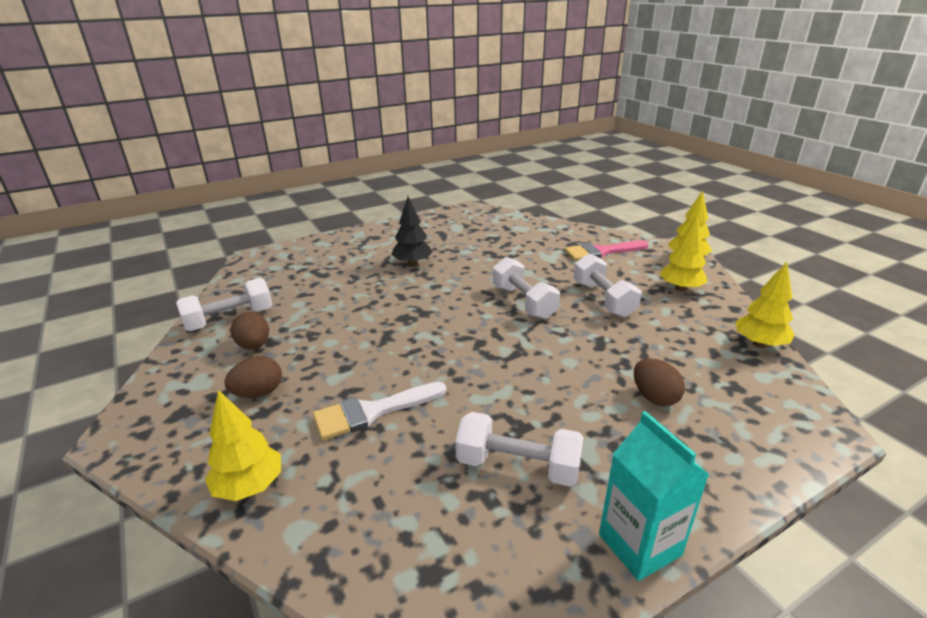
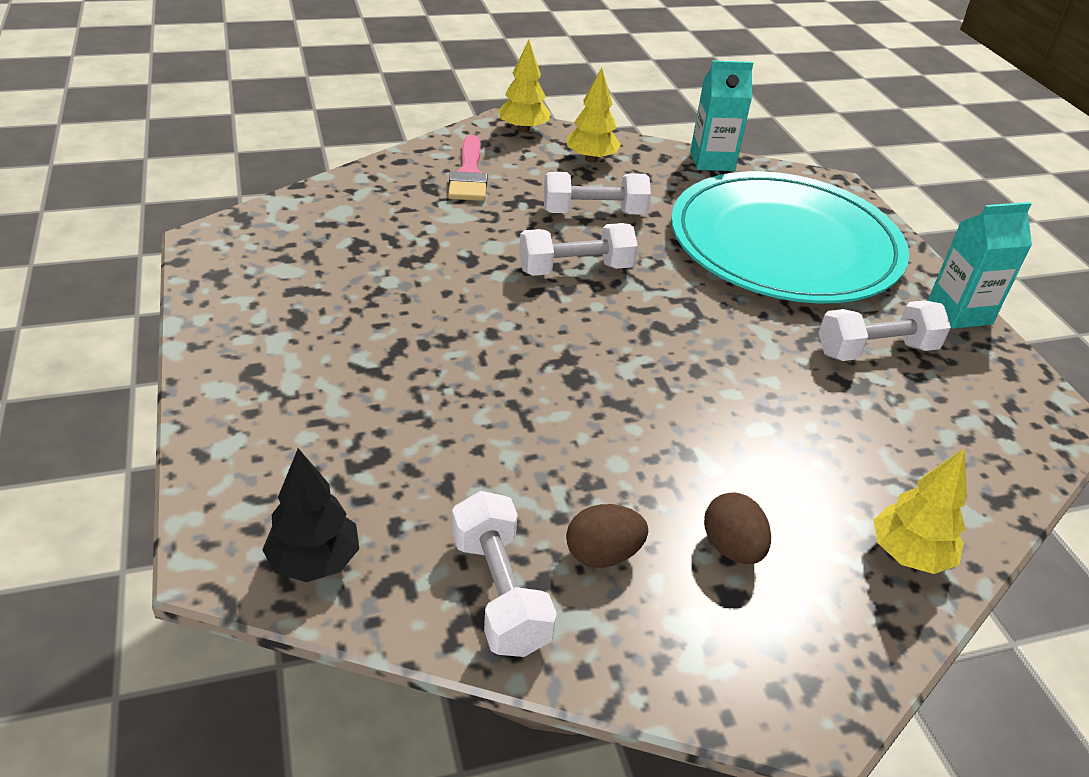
camera: 80 degrees left, 10 degrees up
(372, 412) = (786, 438): white brush -> none
(412, 263) = (400, 342): black tree -> black tree (314, 561)
(518, 466) = (876, 350): white dumbbell -> white dumbbell turned 45 degrees clockwise
(654, 397) = (784, 244): brown egg -> turquoise plate
(759, 344) = (712, 161): yellow tree -> turquoise carton

